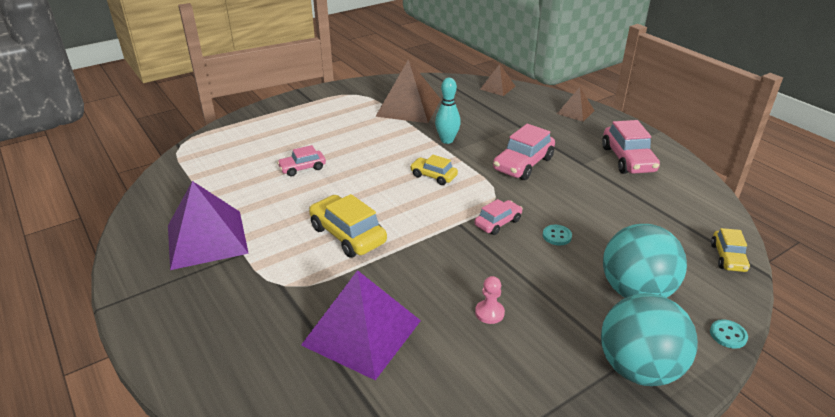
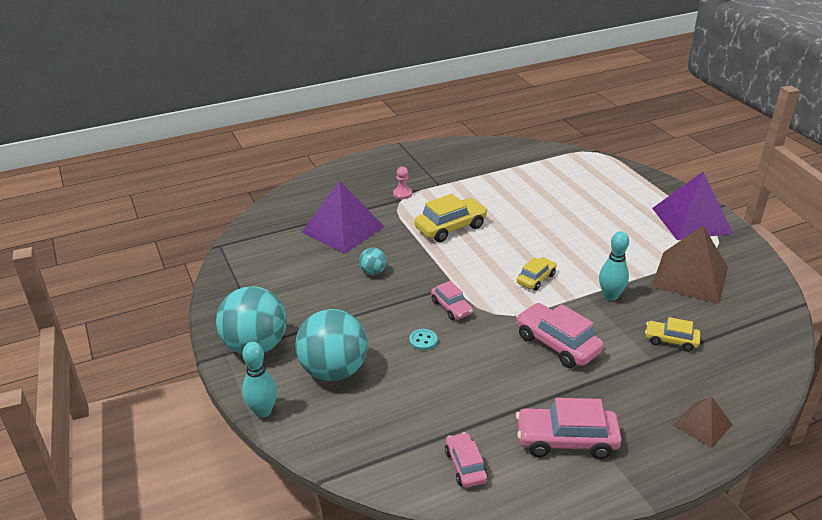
camera: 100 degrees right, 0 degrees up
(207, 239) = (459, 171): purple pyramid -> purple pyramid (691, 220)
(302, 168) = (554, 208): pink car -> pink car (465, 466)
(454, 287) = (373, 272): none -> turquoise ball
(489, 313) = (340, 285): pink pawn -> pink pawn (402, 194)
(497, 87) = (769, 360): brown pyramid -> none
(728, 257) = (357, 457): yellow car -> yellow car (671, 340)
(728, 335) = (263, 411): turquoise button -> turquoise bowling pin

